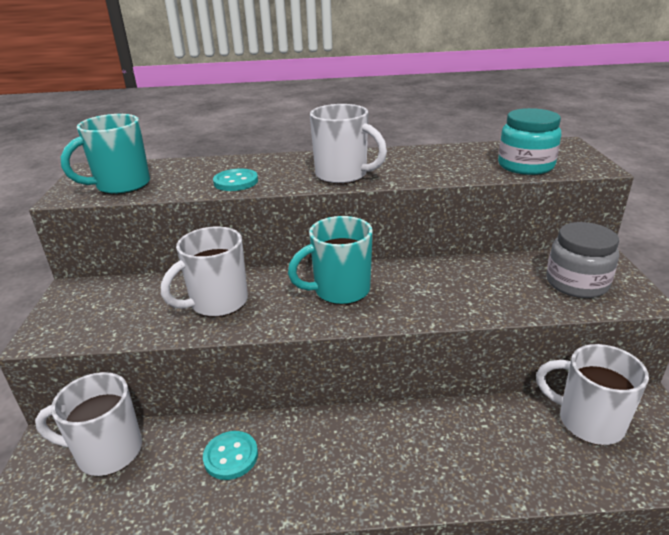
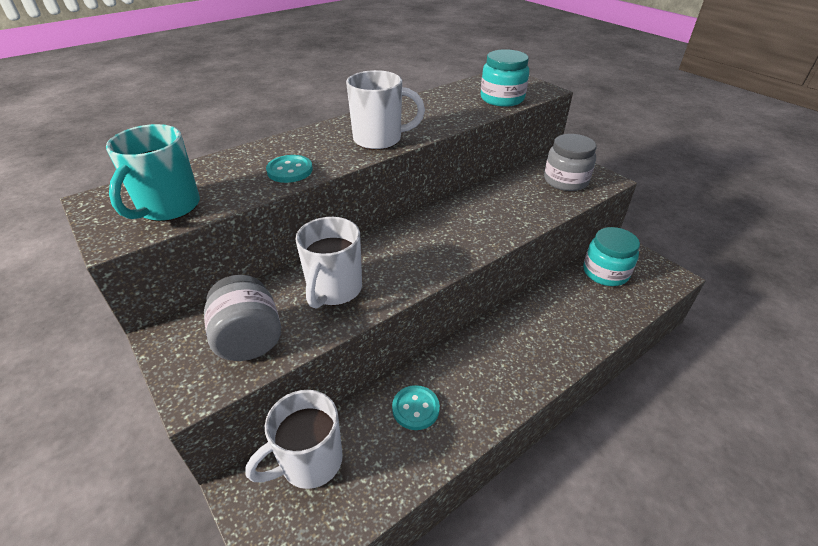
camera: 35 degrees left, 10 degrees up
(116, 315) = (249, 339): none -> grey jar
(340, 291) = (422, 241): turquoise mug -> none
(588, 421) = (605, 272): white mug -> turquoise jar

